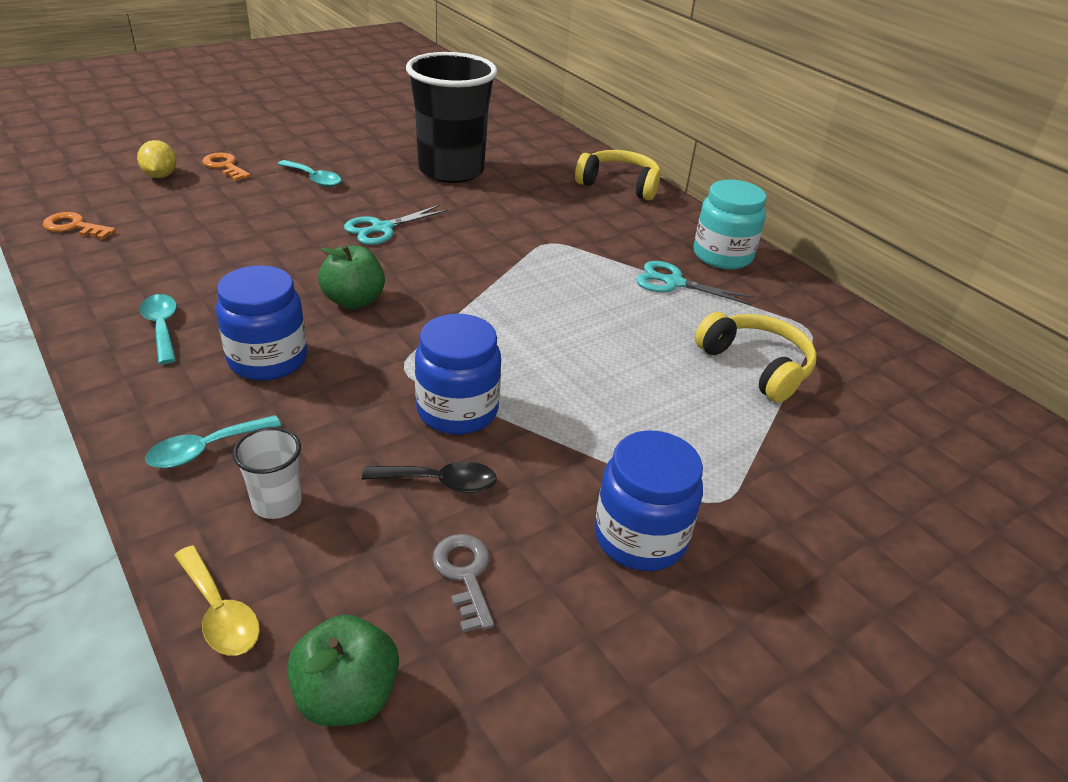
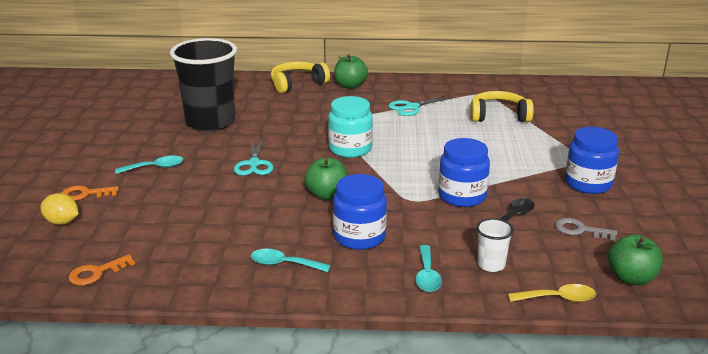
camera: 50 degrees left, 10 degrees down
(669, 219) = (350, 85): none -> green apple
(722, 256) = (402, 87): turquoise jar -> turquoise jar (350, 149)

